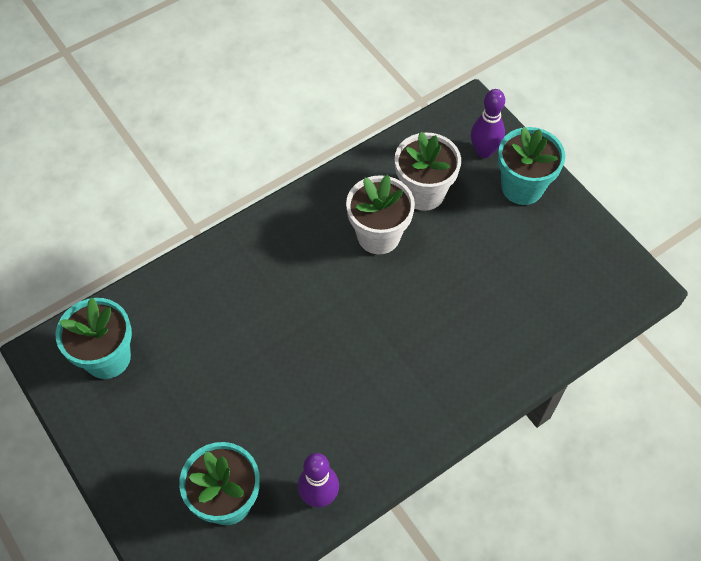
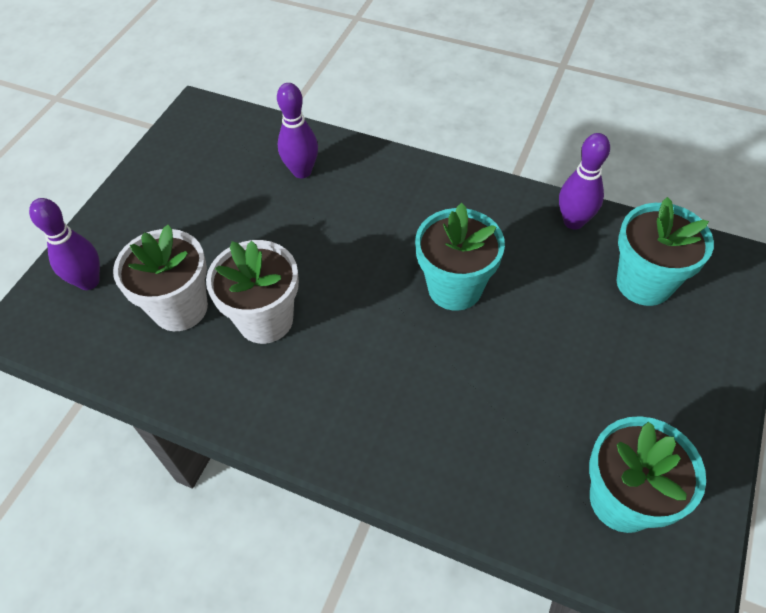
camera: 120 degrees left, 5 degrees down
(511, 326) = (302, 171): none -> purple bowling pin
(522, 187) = (126, 229): turquoise flower pot -> turquoise flower pot (455, 288)

